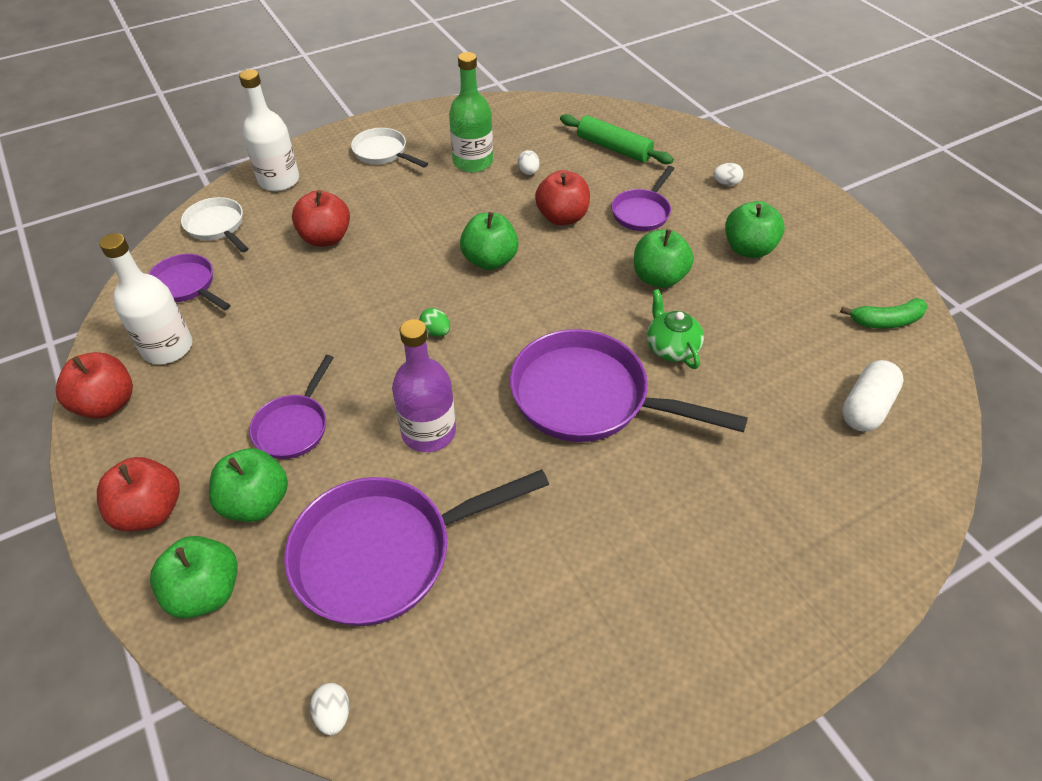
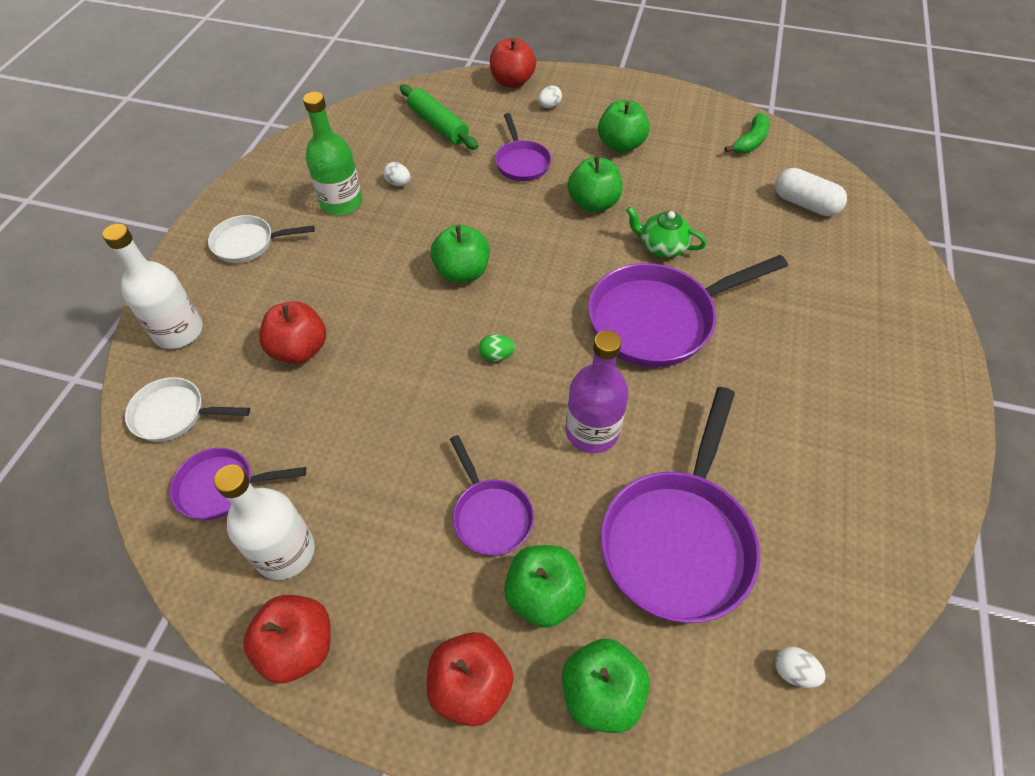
camera: 45 degrees left, 5 degrees up
(562, 217) = (471, 203): red apple -> red apple (512, 82)
(614, 148) = (438, 125): green rolling pin -> green rolling pin turned 60 degrees clockwise
(866, 407) = (804, 204): white capsule -> white capsule turned 45 degrees counterclockwise

